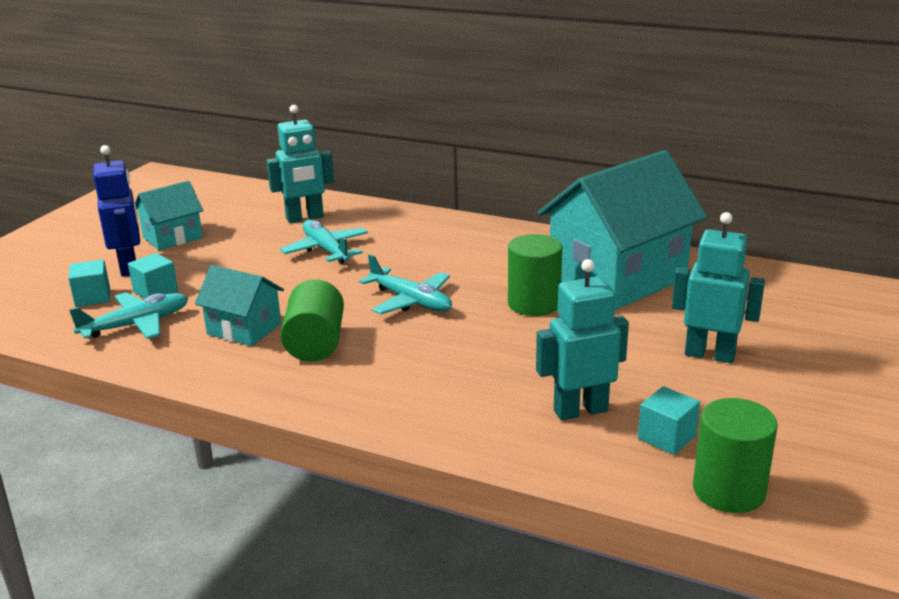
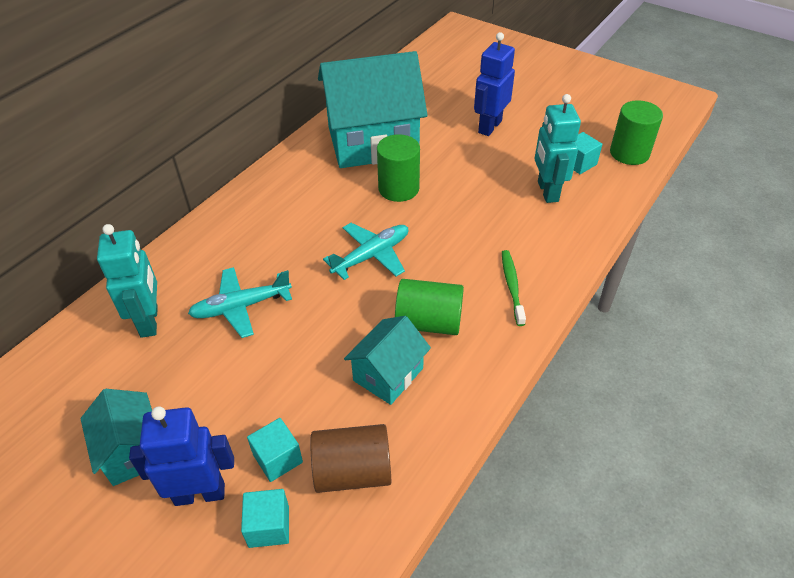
camera: 80 degrees left, 20 degrees up
(136, 325) = (352, 471): turquoise plane -> brown cylinder
(380, 392) = (512, 286): none -> green toothbrush
(617, 278) = (372, 142): turquoise house -> turquoise house turned 75 degrees counterclockwise
(709, 354) = (489, 127): turquoise robot -> blue robot

